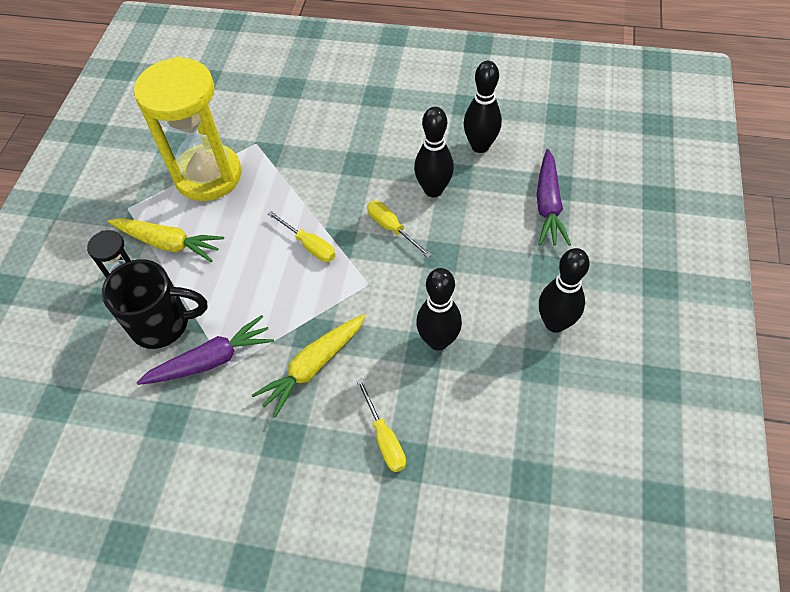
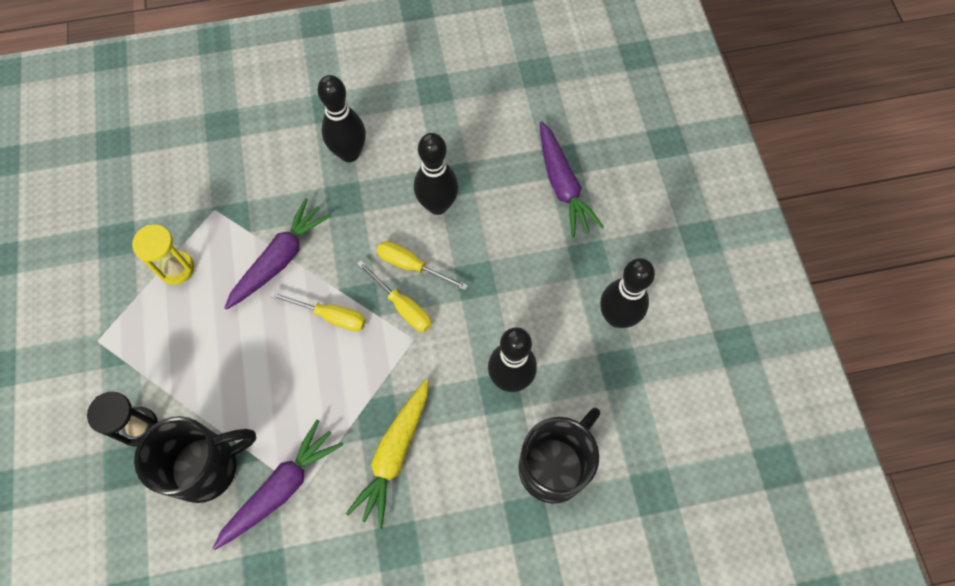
camera: 25 degrees left, 10 degrees up
(168, 243) = (168, 368): yellow carrot -> none
(208, 175) = (176, 268): yellow hourglass -> yellow hourglass, size x0.45
(289, 192) = (280, 259): none -> purple carrot
(384, 438) = (499, 503): yellow screwdriver -> yellow screwdriver (402, 306)
(447, 425) = (554, 465): none -> black mug
(480, 146) = (466, 136): black bowling pin -> black bowling pin (349, 153)

